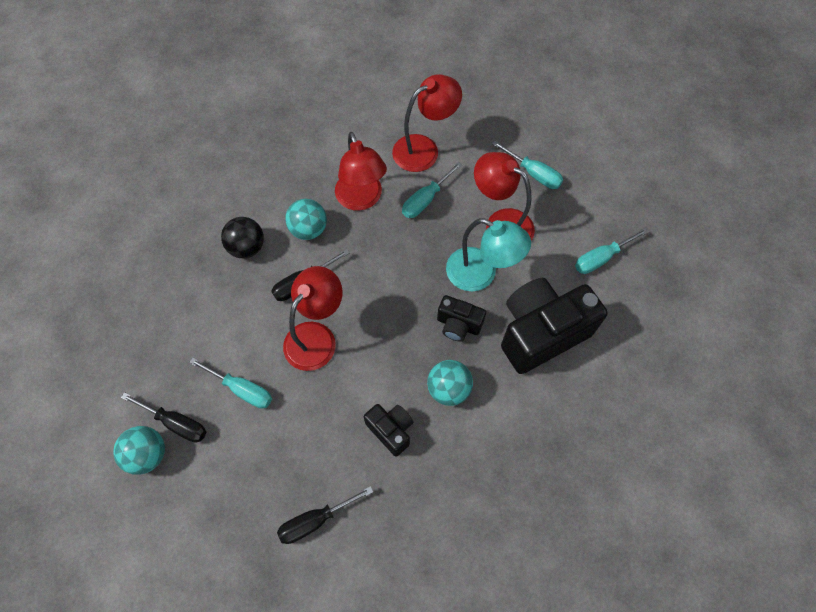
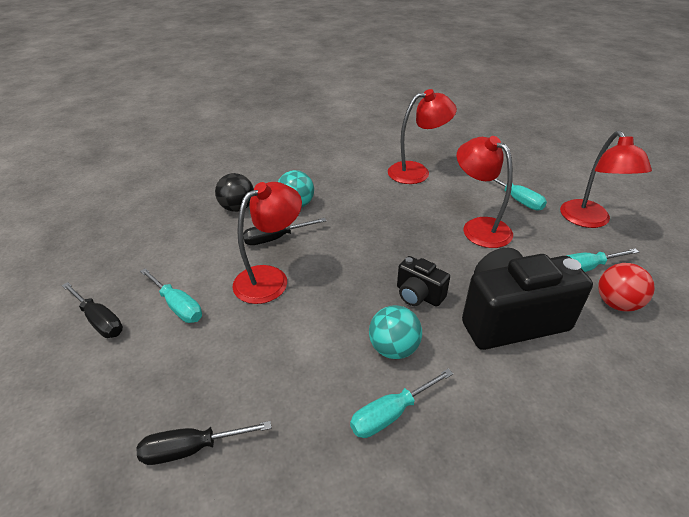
camera: 15 degrees right, 25 degrees down
(148, 454) = (56, 341): turquoise ball -> none
(361, 199) = (351, 193): red lamp -> red lamp (589, 220)
(391, 430) = (316, 374): black camera -> none
(426, 199) = (409, 201): turquoise screwdriver -> turquoise screwdriver (391, 413)
(481, 274) = (451, 260): turquoise lamp -> none
(628, 295) = (616, 303): none -> red ball

